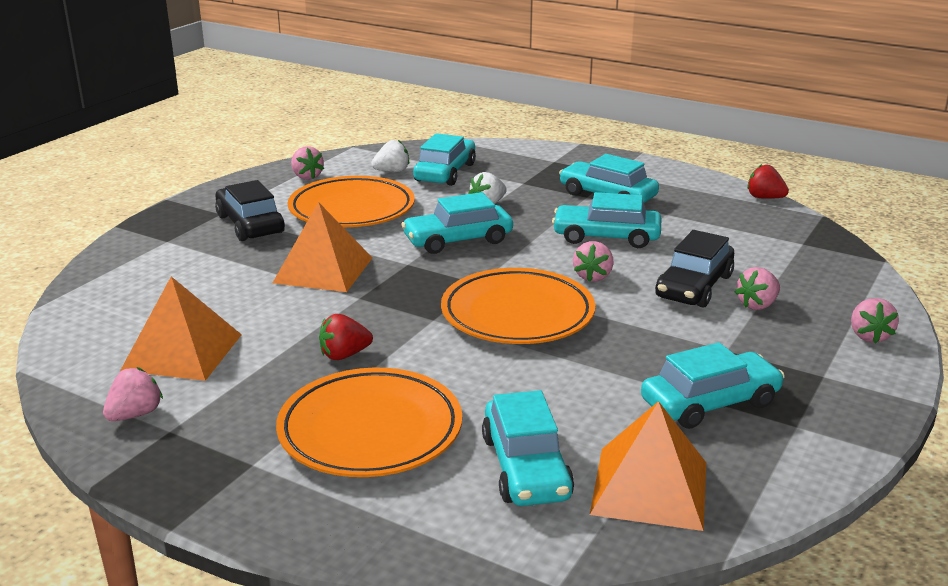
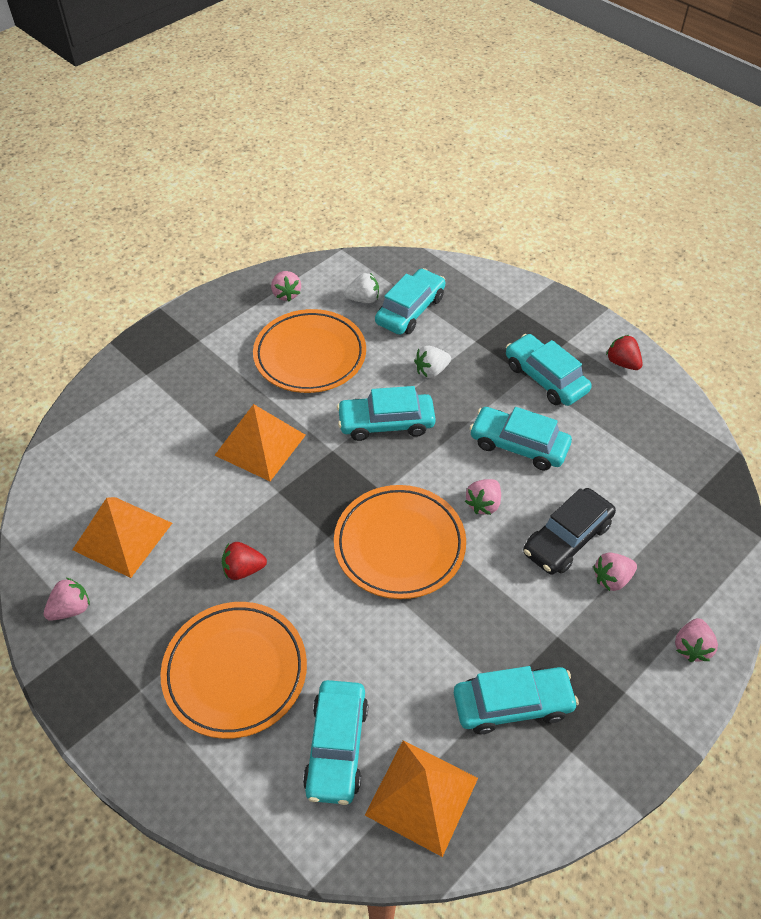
camera: 15 degrees right, 25 degrees up
(250, 224) = (219, 362): black car -> none
(764, 198) = (694, 411): red strawberry -> red strawberry (622, 363)

